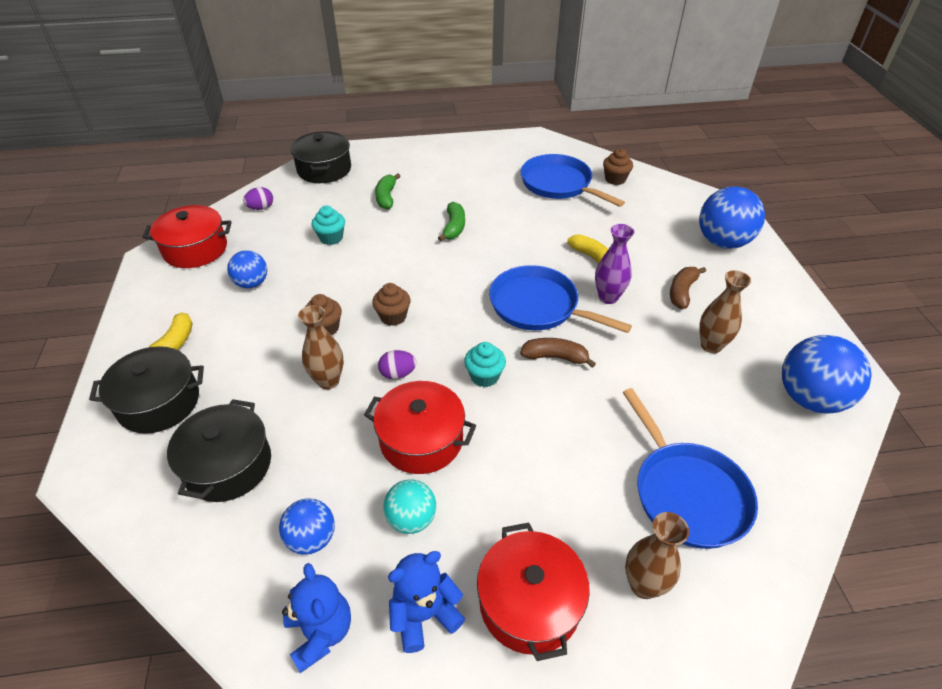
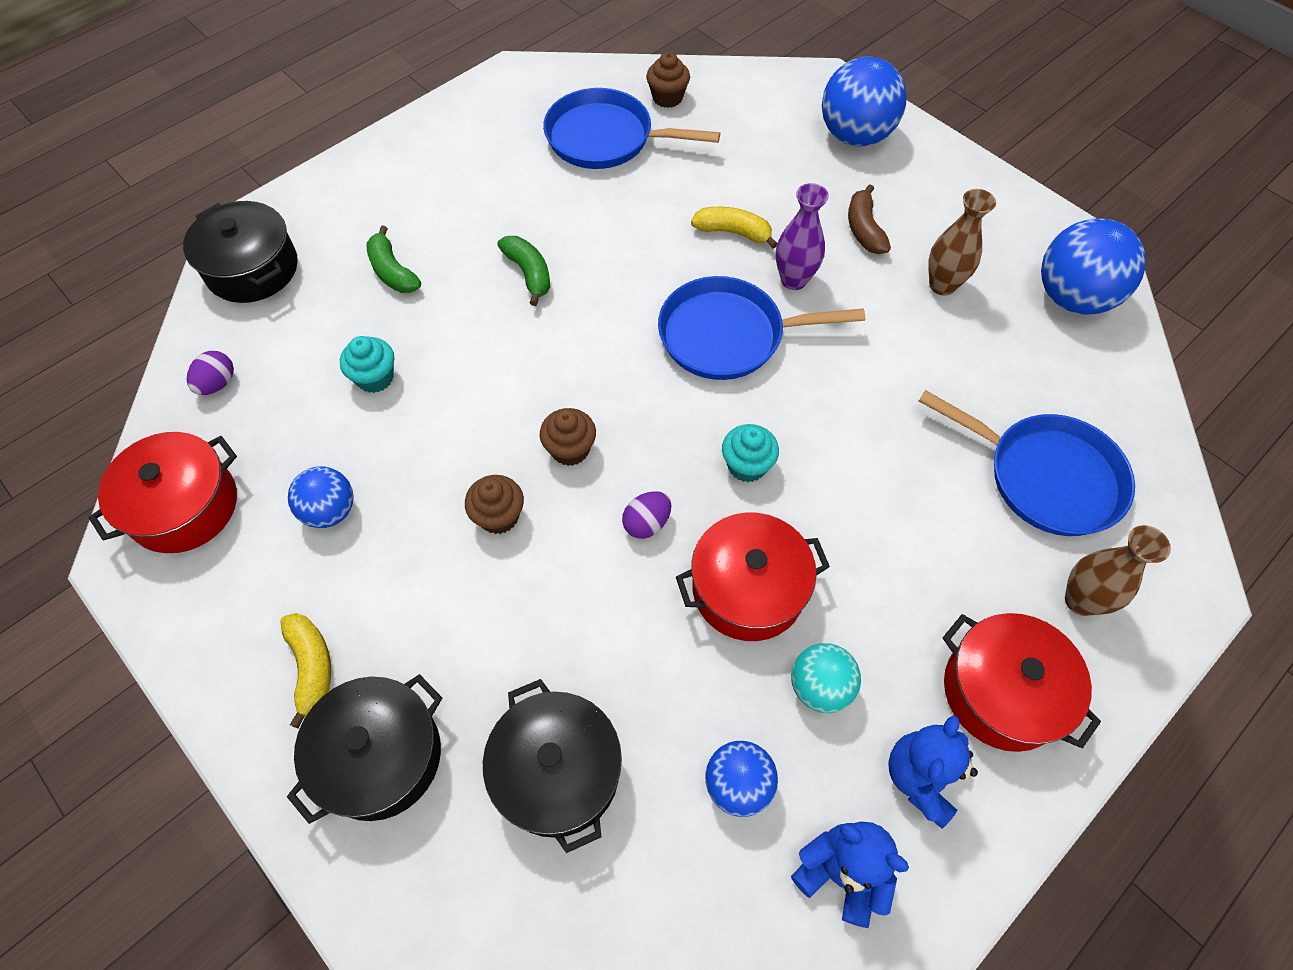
camera: 35 degrees left, 15 degrees up
(328, 381) = (572, 585): brown vase -> none
(555, 357) = (801, 394): brown banana -> none

